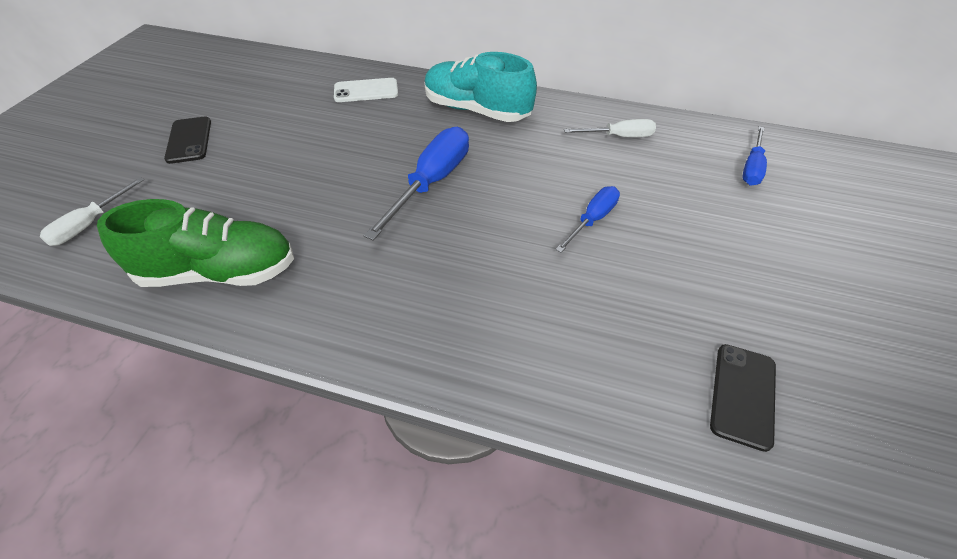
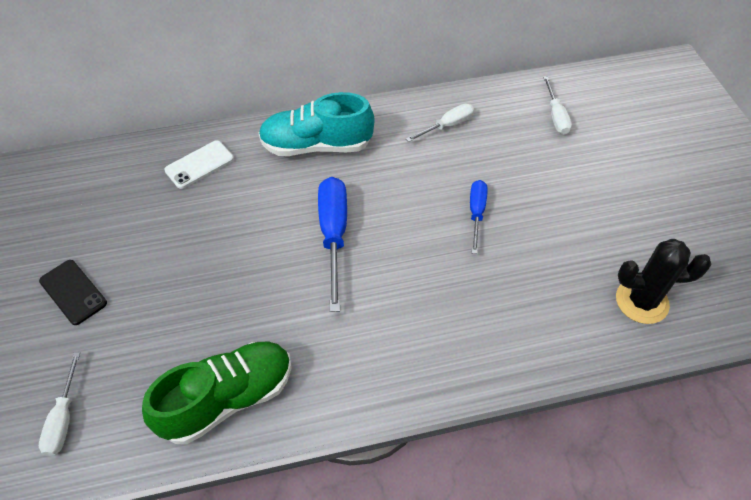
camera: 30 degrees left, 5 degrees up
(743, 395) = (641, 301): black phone -> black cactus
(752, 167) = (556, 116): blue screwdriver -> white screwdriver

